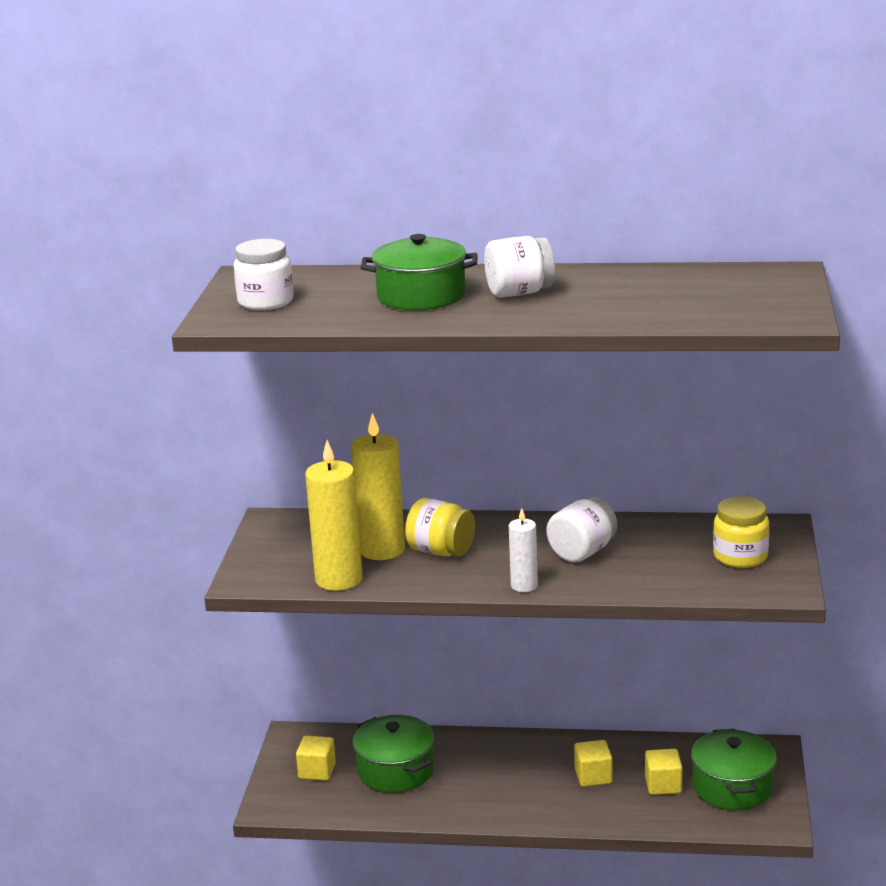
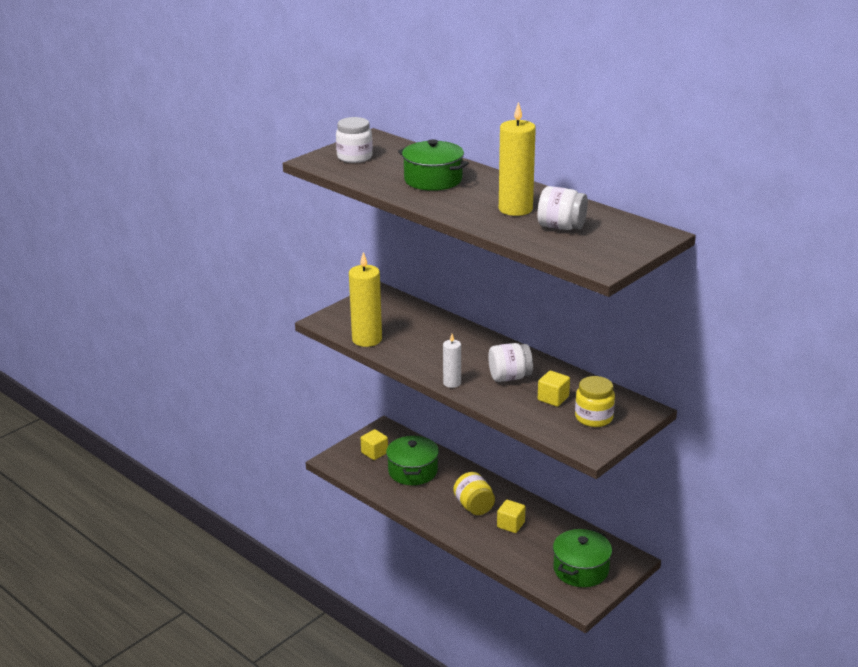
camera: 35 degrees right, 5 degrees up
(382, 550) = (410, 332): yellow candle -> yellow candle (515, 209)
(441, 551) = (437, 345): yellow jar -> yellow jar (474, 506)
(519, 293) = (485, 195): white jar -> white jar (561, 227)
(663, 785) = (543, 548): yellow cube -> yellow cube (553, 398)

